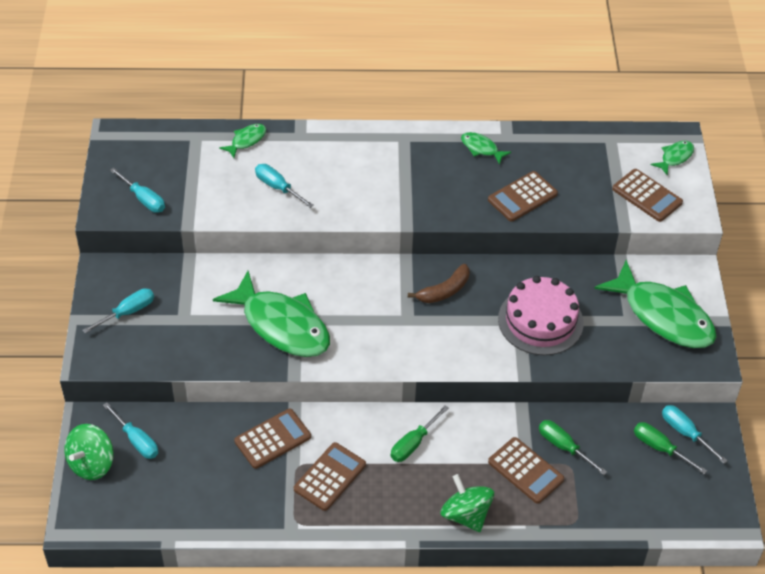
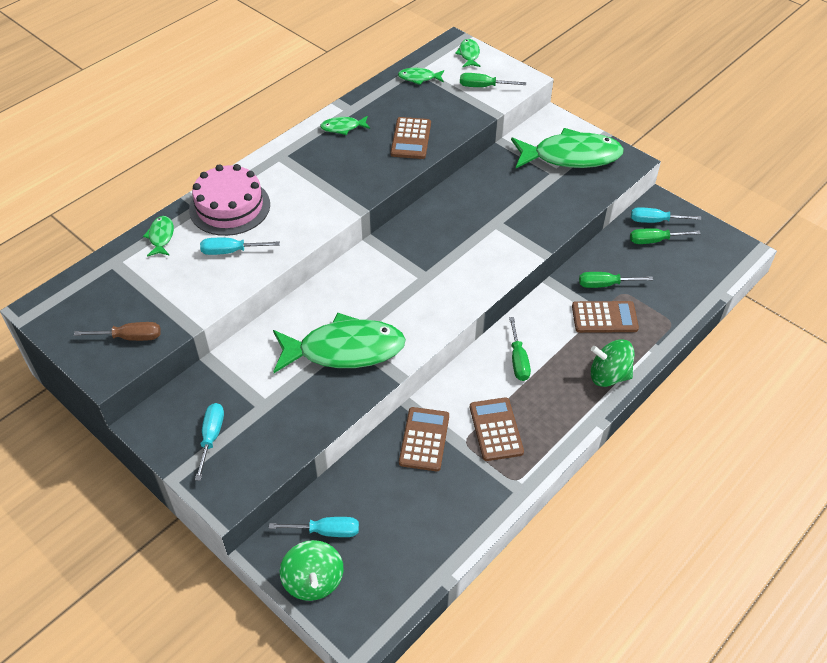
camera: 45 degrees left, 0 degrees up
(143, 199) = (130, 337): turquoise screwdriver -> brown screwdriver
(444, 291) = (424, 241): brown banana -> none
(540, 321) = (508, 213): pink cake -> pink cake (229, 207)
(601, 149) = (419, 78): none -> green fish
(647, 196) = (484, 87): brown calculator -> green screwdriver

